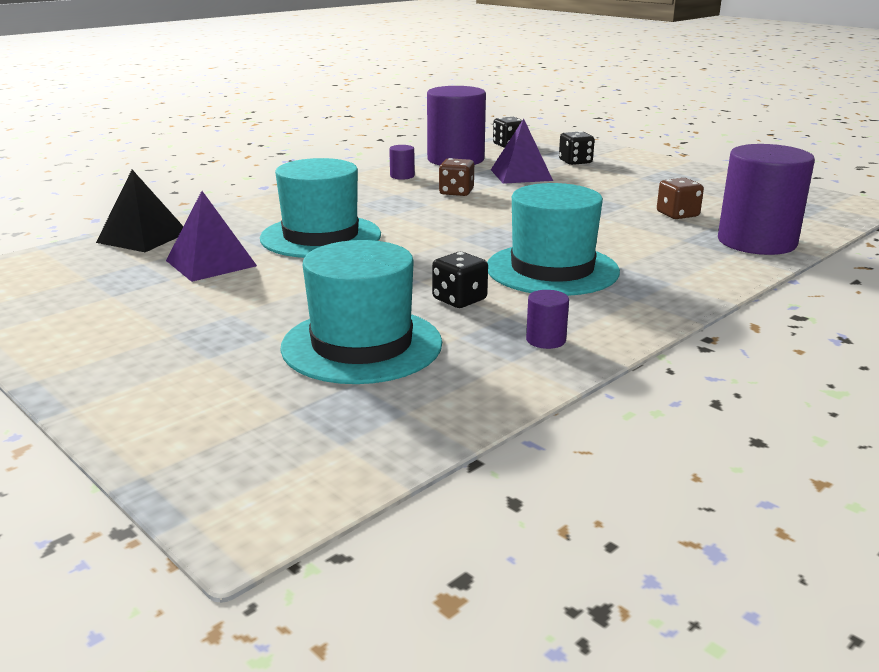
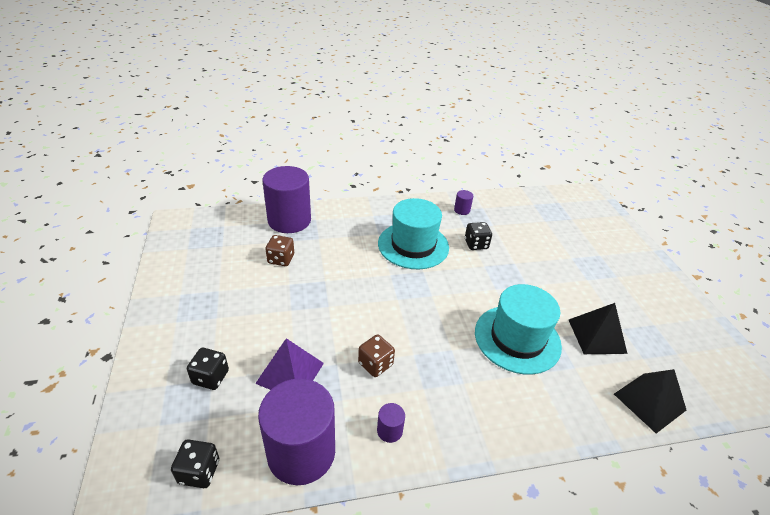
camera: 150 degrees left, 15 degrees up
(211, 263) = (597, 336): purple pyramid -> black pyramid
(362, 345) = (534, 236): turquoise hat -> none

